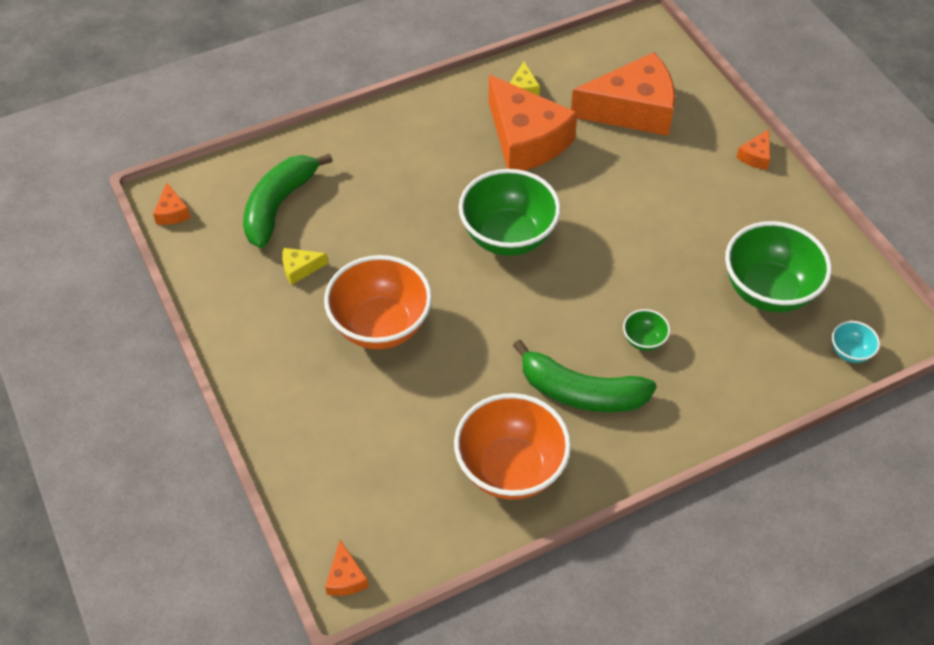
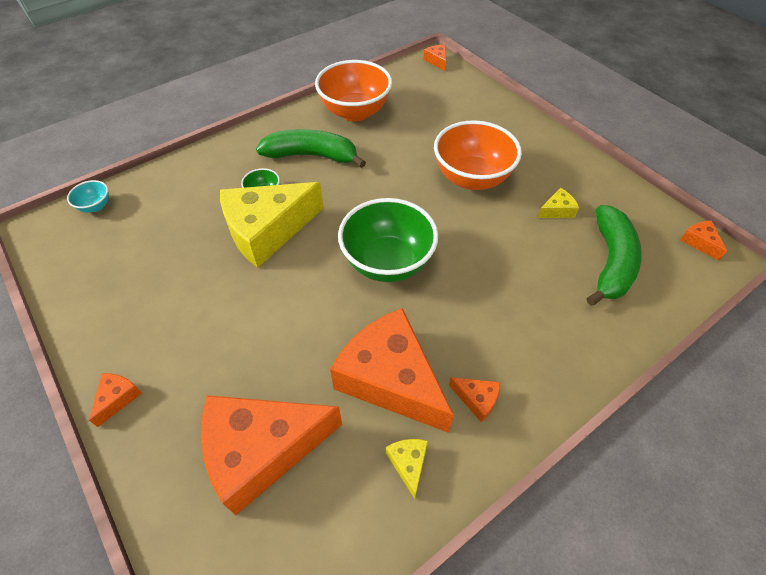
camera: 170 degrees right, 0 degrees up
(458, 118) = (477, 399): none -> orange cheese
(637, 290) = (267, 230): none -> yellow cheese
(768, 291) = (149, 245): green bowl -> none

